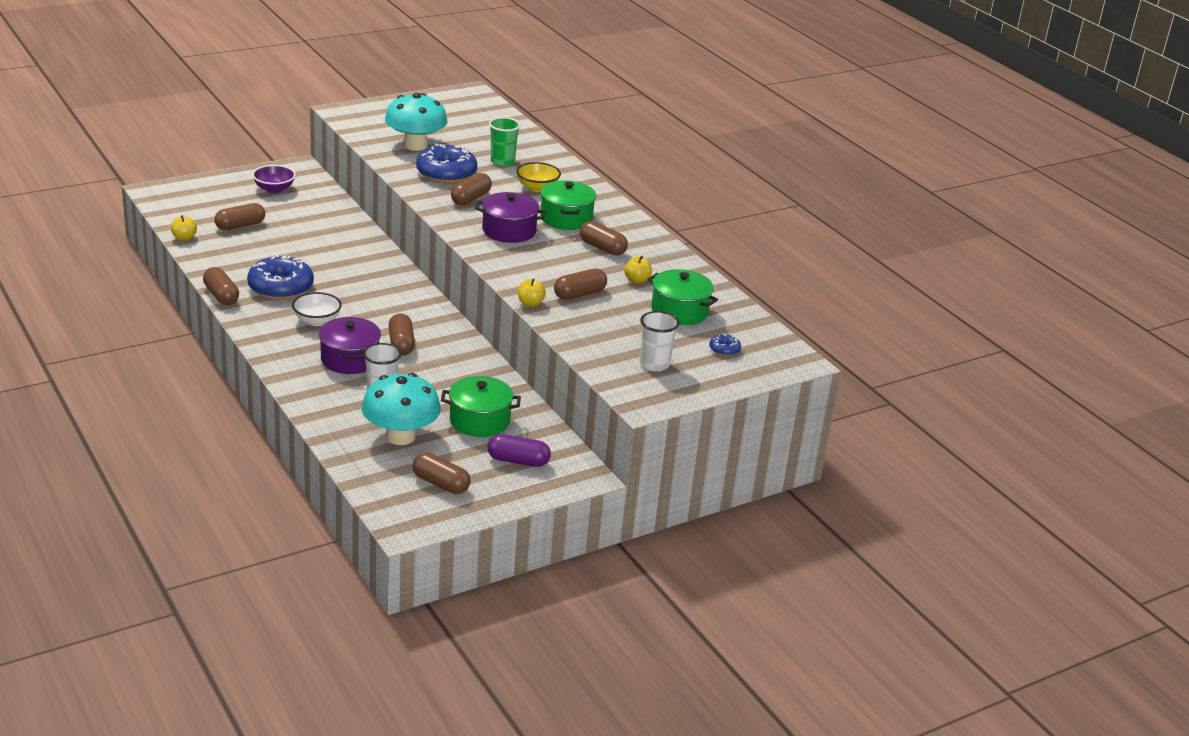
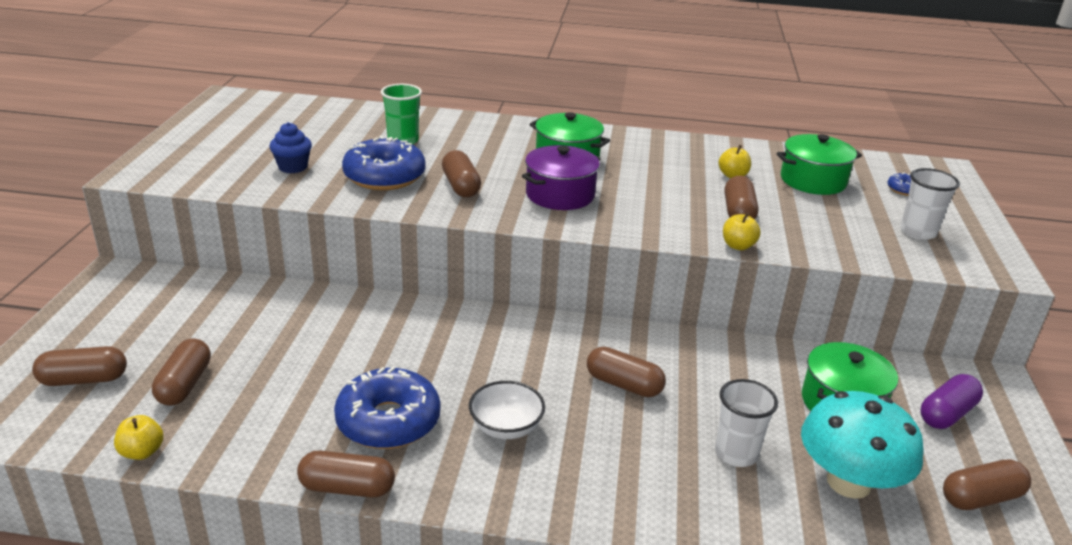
camera: 50 degrees left, 0 degrees up
(274, 189) = (136, 316): purple bowl -> none
(350, 359) = (628, 442): purple pot -> none
(415, 145) = (293, 167): turquoise mushroom -> blue cupcake
(537, 187) = (483, 146): yellow bowl -> none
(602, 248) = (649, 166): brown capsule -> brown capsule (84, 379)

